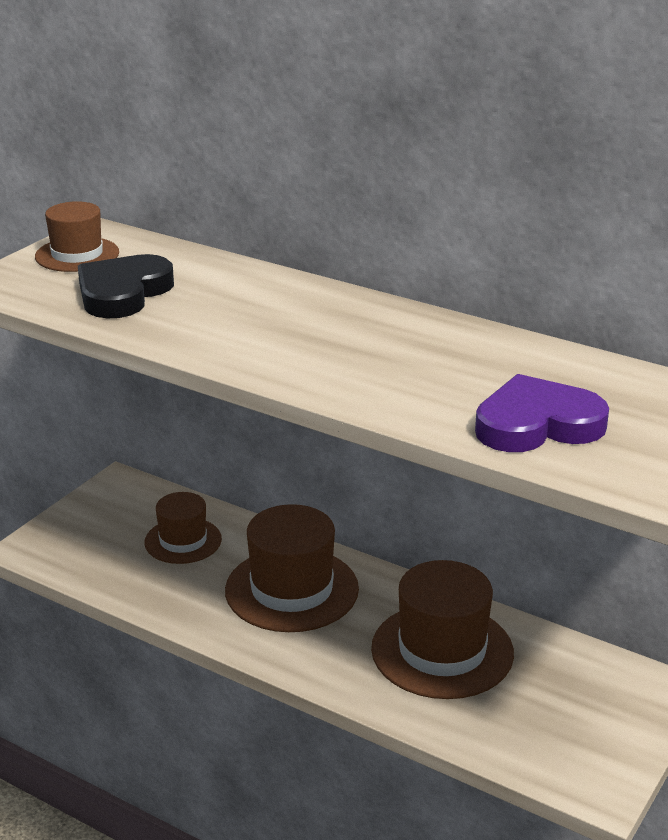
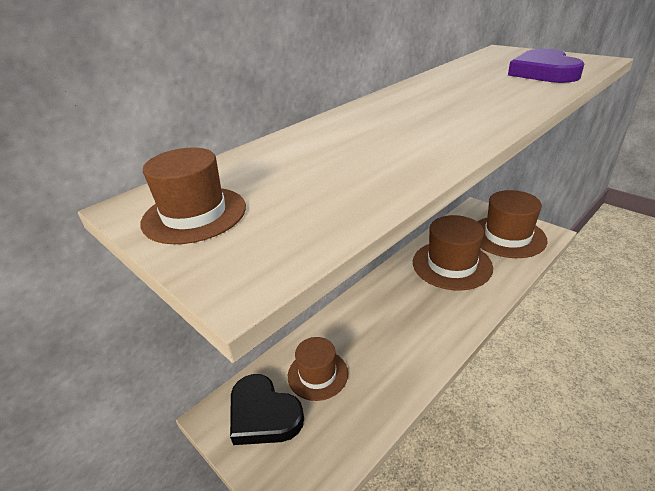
camera: 75 degrees left, 5 degrees up
(123, 293) = (318, 185): black heart -> black heart (263, 414)
(291, 590) = (389, 318): brown hat -> brown hat (507, 236)

